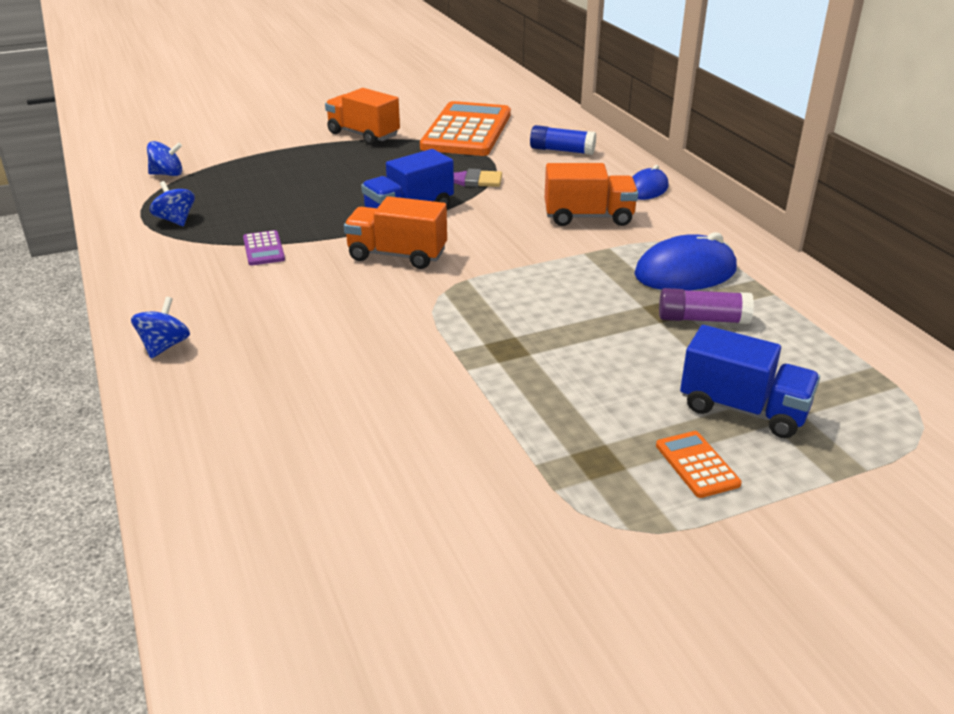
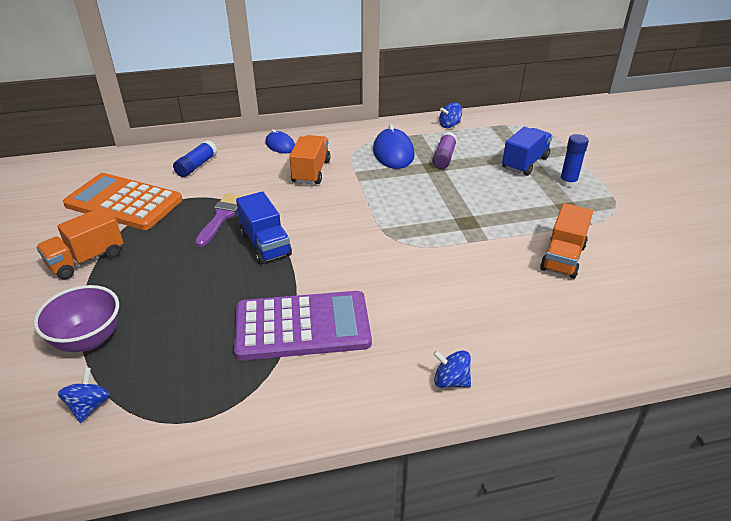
camera: 80 degrees left, 5 degrees up
(176, 220) = (217, 390): blue spinning top -> blue spinning top (449, 125)
(248, 158) = (88, 340): none -> purple bowl
(263, 249) = (302, 326): purple calculator -> purple calculator, size x2.48
(397, 255) = (338, 255): orange truck -> orange truck (563, 258)
(697, 465) = (568, 182): orange calculator -> blue glue stick

